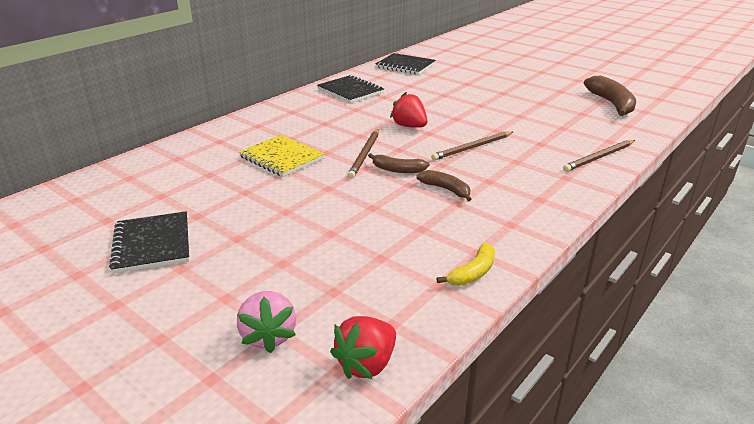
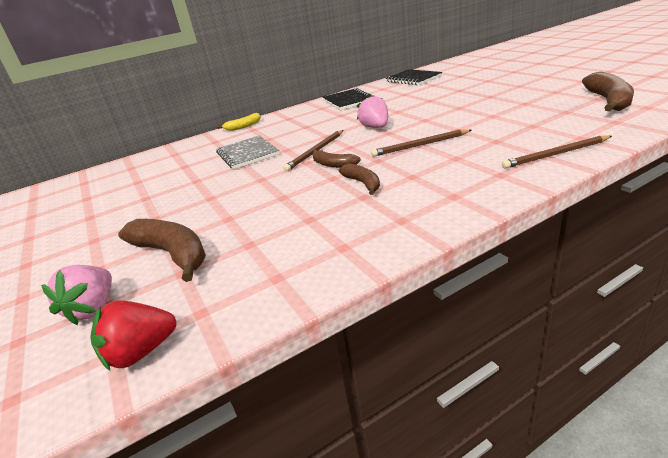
camera: 25 degrees right, 0 degrees up
(152, 244) = (95, 219): black notebook -> none
(282, 158) = (247, 154): yellow notebook -> grey notebook
(303, 274) = (172, 254): none -> brown banana
(409, 126) = (375, 127): red strawberry -> pink strawberry
(473, 273) = (321, 268): yellow banana -> yellow banana (243, 126)

